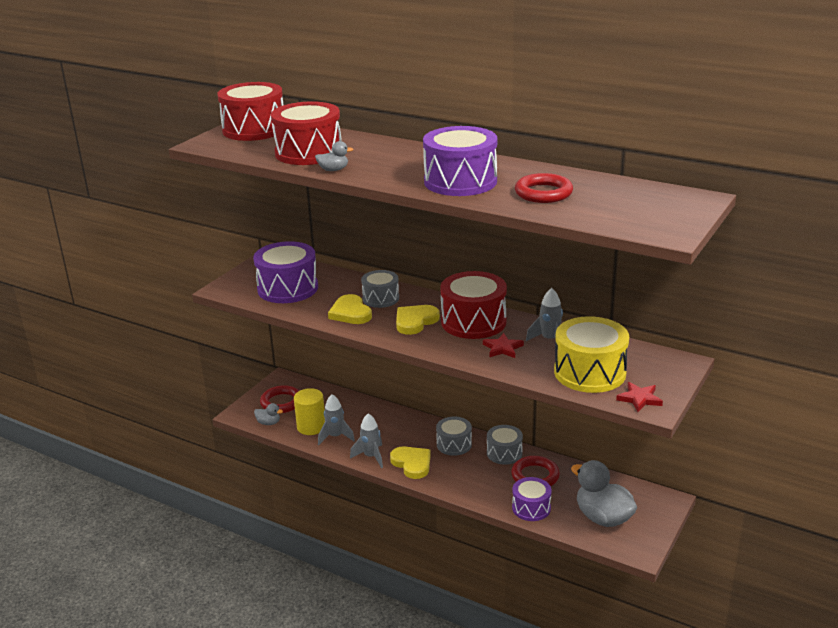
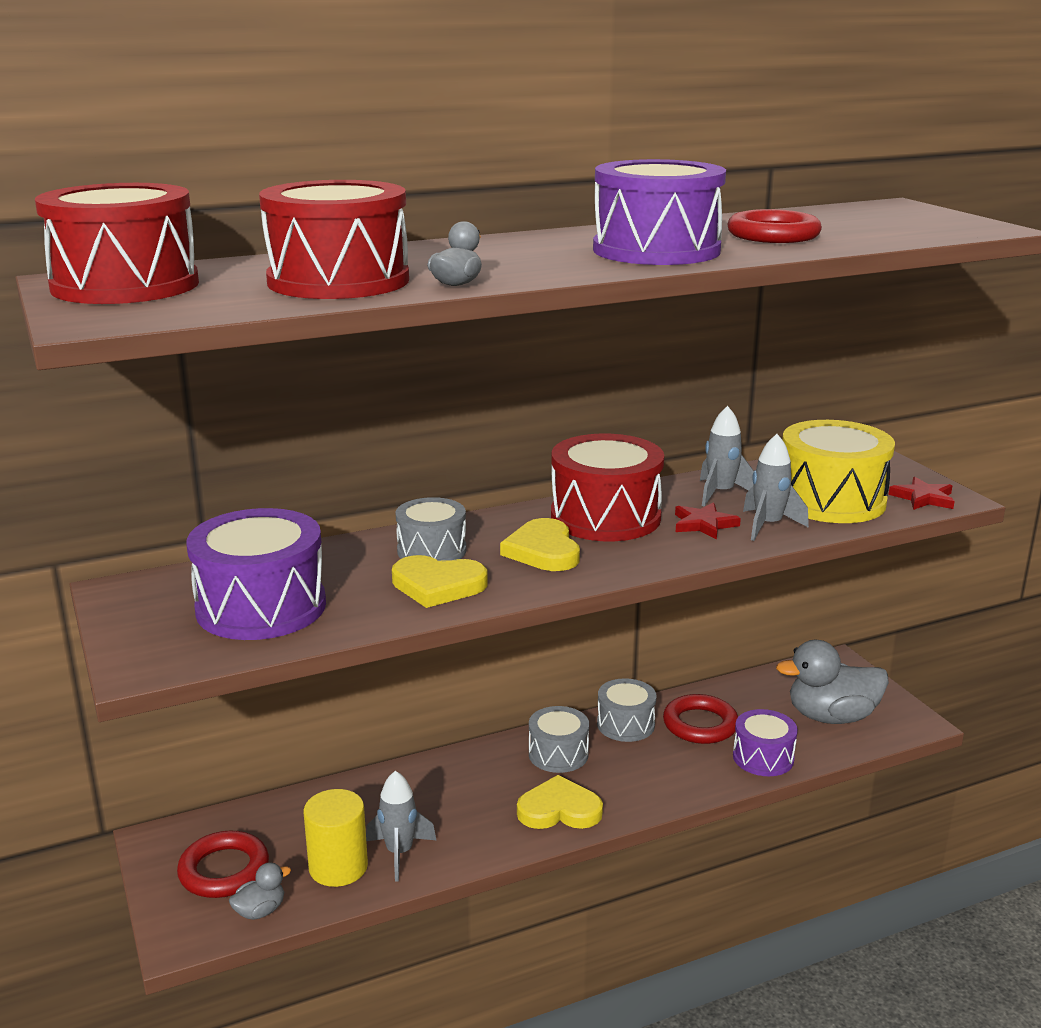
camera: 55 degrees left, 5 degrees down
(371, 457) = (496, 840): grey rocket -> grey rocket (768, 526)

